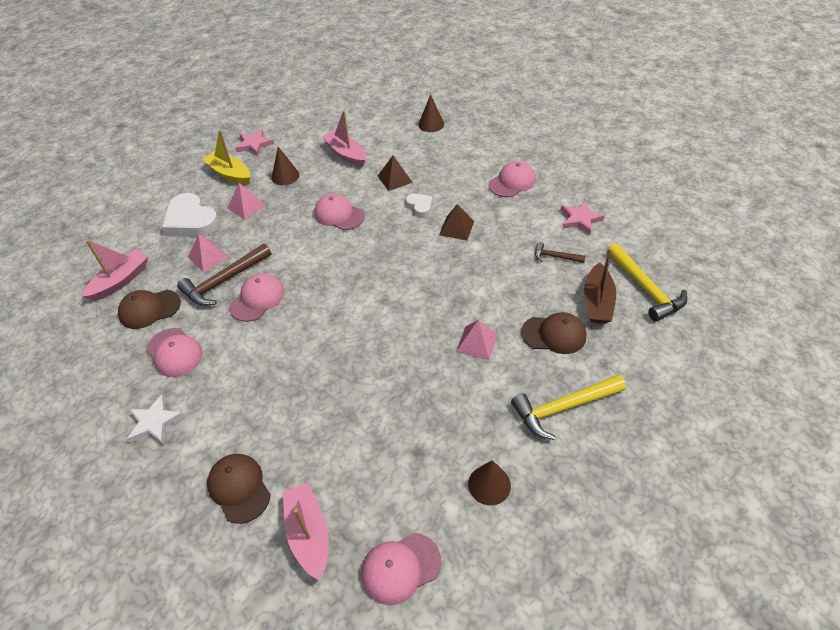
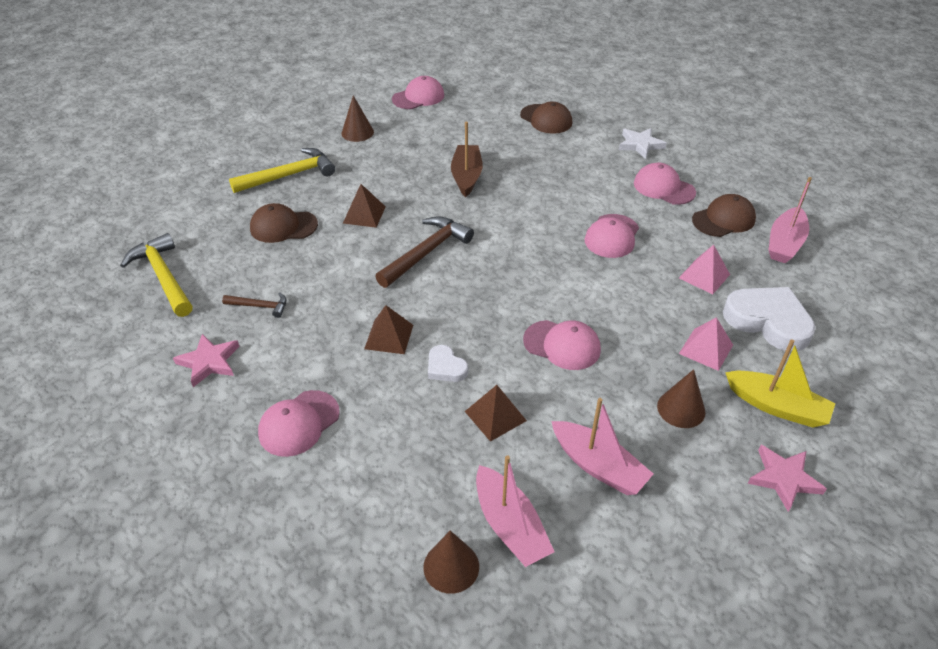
camera: 170 degrees right, 5 degrees down
(224, 281) = (663, 251): brown hammer -> brown hammer (426, 252)
(308, 534) = (485, 105): pink boat -> pink boat (510, 525)
(477, 343) = (364, 214): pink pyramid -> brown pyramid
(597, 302) = (226, 259): brown boat -> brown boat (466, 176)

